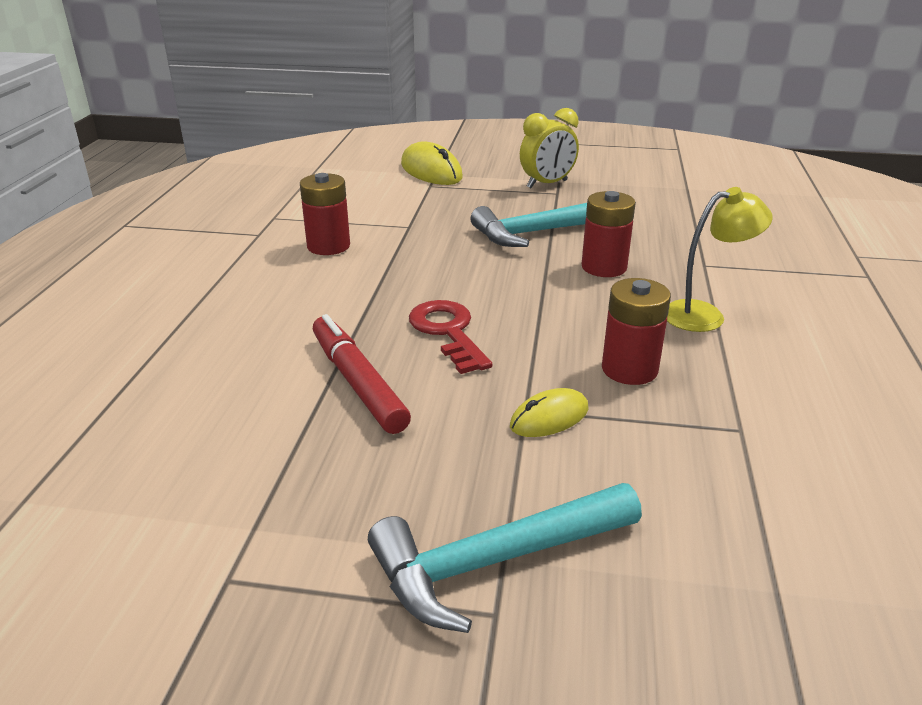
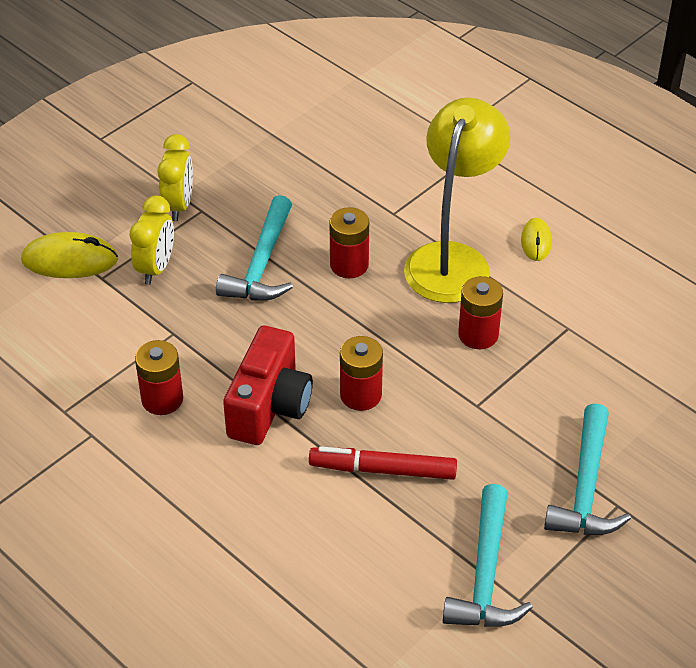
camera: 55 degrees left, 15 degrees up
(253, 526) = (486, 575): none -> turquoise hammer
(375, 292) = (269, 406): none -> red camera
(448, 332) = (360, 395): red key -> red battery
(469, 198) = (156, 268): none -> yellow clock
(549, 418) = (493, 400): yellow mouse -> yellow mouse (536, 241)
(705, 315) = (452, 259): yellow lamp -> yellow lamp, size x1.84

